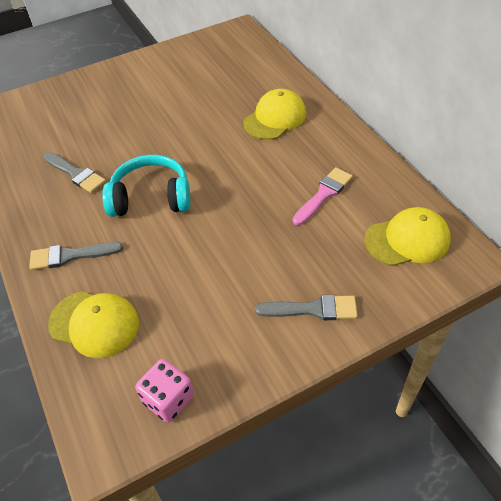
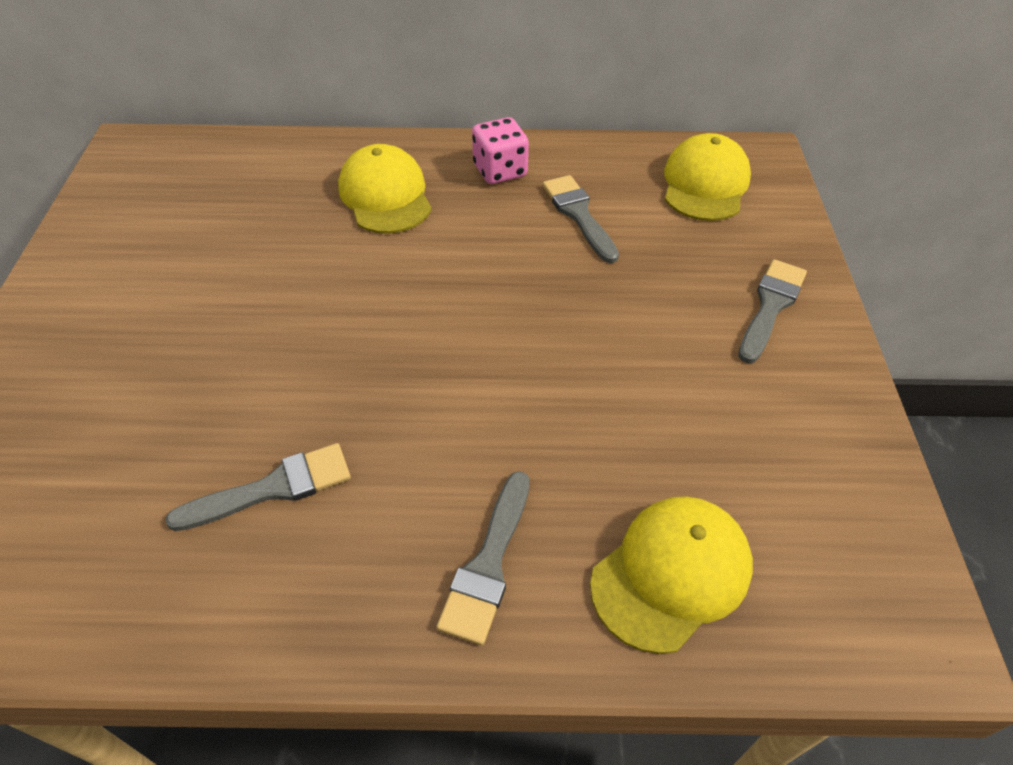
camera: 65 degrees left, 0 degrees up
(151, 197) = (433, 397): turquoise headphones -> none
(168, 399) = (862, 519): pink dice -> pink dice (500, 171)
(324, 194) = (578, 215): pink brush -> grey brush

